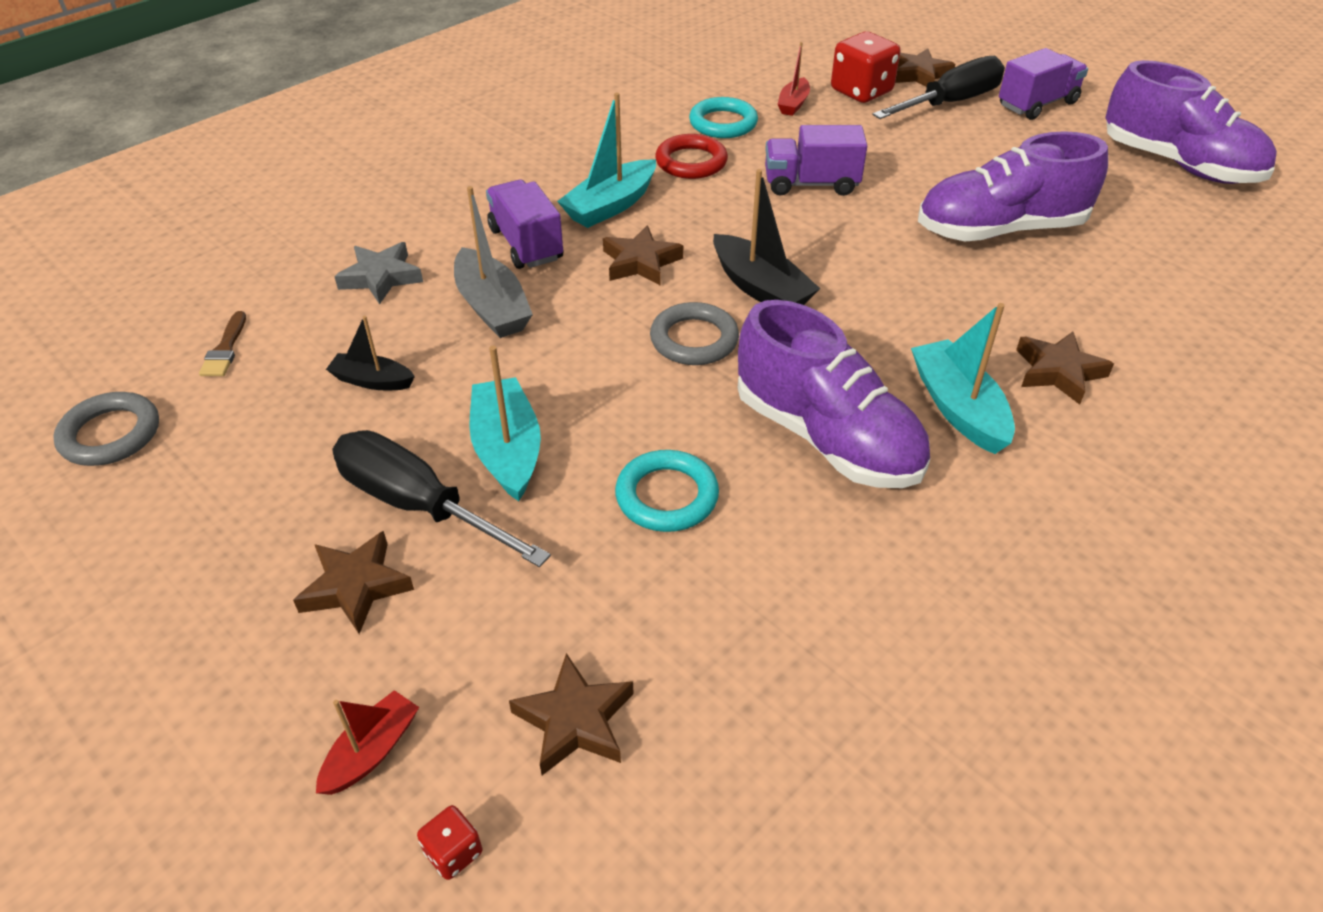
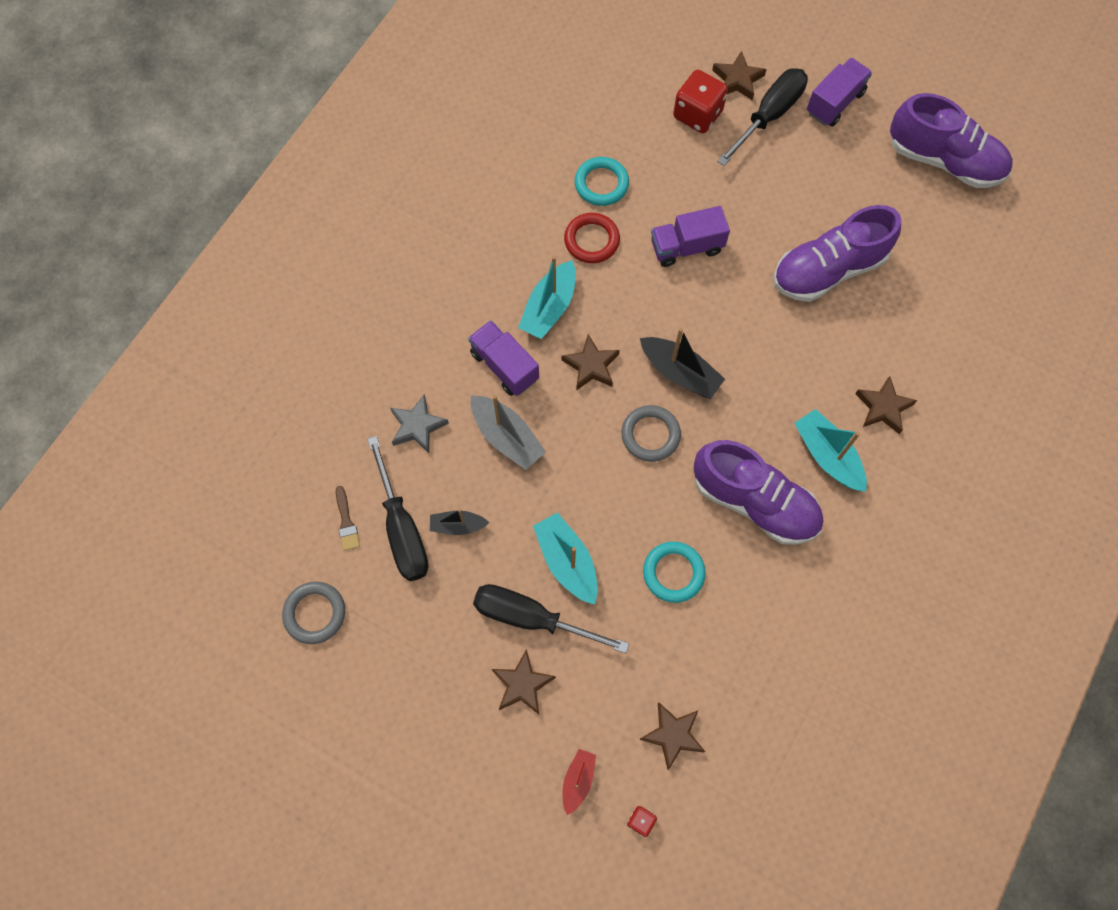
camera: 15 degrees left, 25 degrees up
(294, 369) = (402, 528): none -> black screwdriver
(793, 104) = (649, 145): red boat -> none

